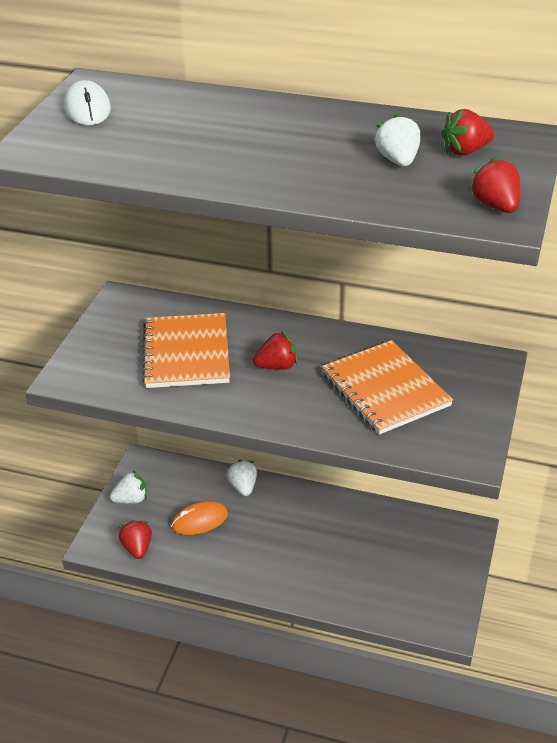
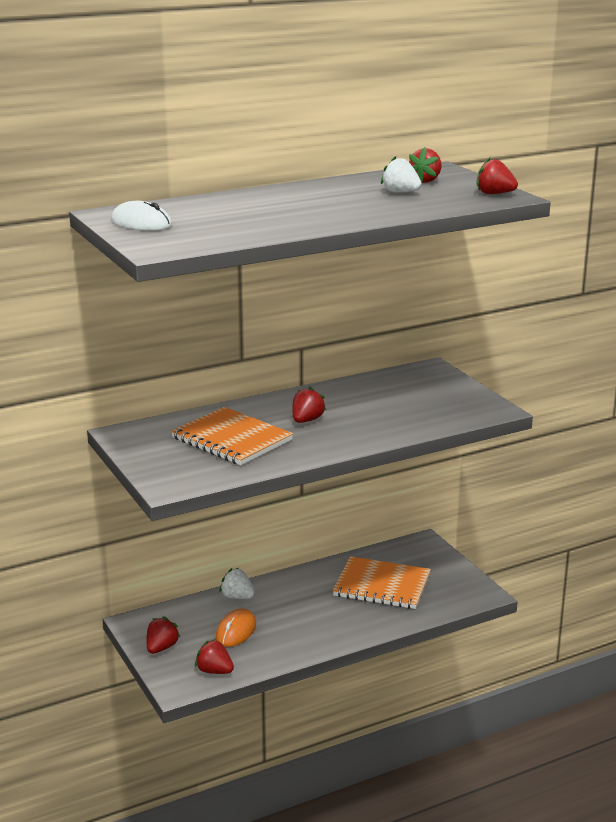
camera: 45 degrees left, 15 degrees down
(131, 499) = (161, 648): white strawberry -> red strawberry
(385, 389) = (394, 403): orange notebook -> orange notebook (382, 585)

